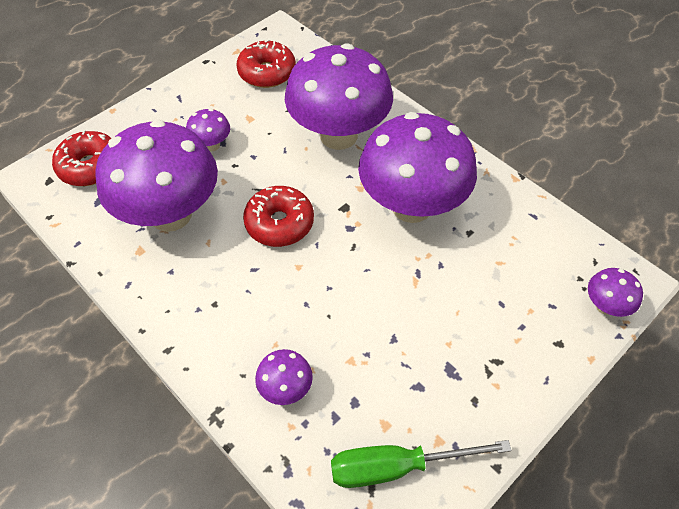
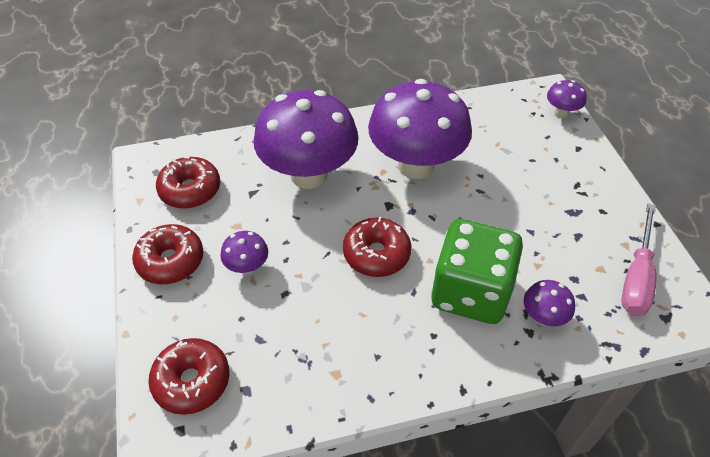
camera: 60 degrees left, 5 degrees down
(171, 214) = (309, 331): purple mushroom -> none
(190, 99) = (170, 261): none -> red donut
(280, 314) = (470, 292): none -> green dice
(396, 466) = (636, 277): green screwdriver -> pink screwdriver

